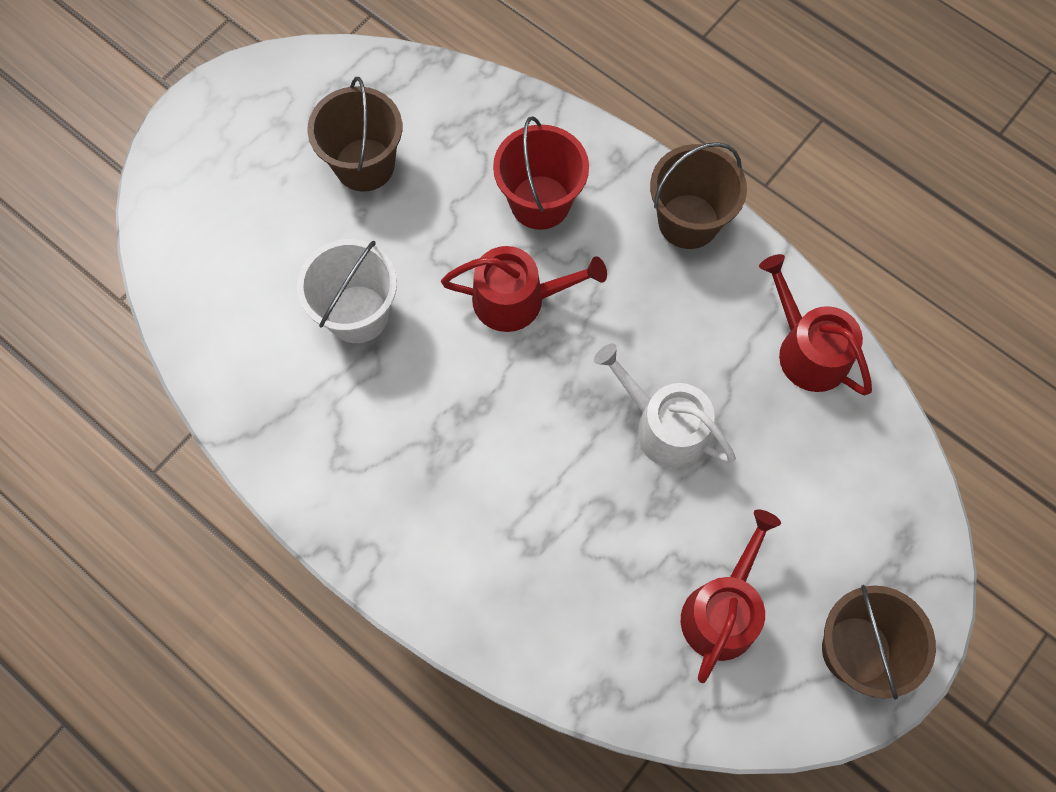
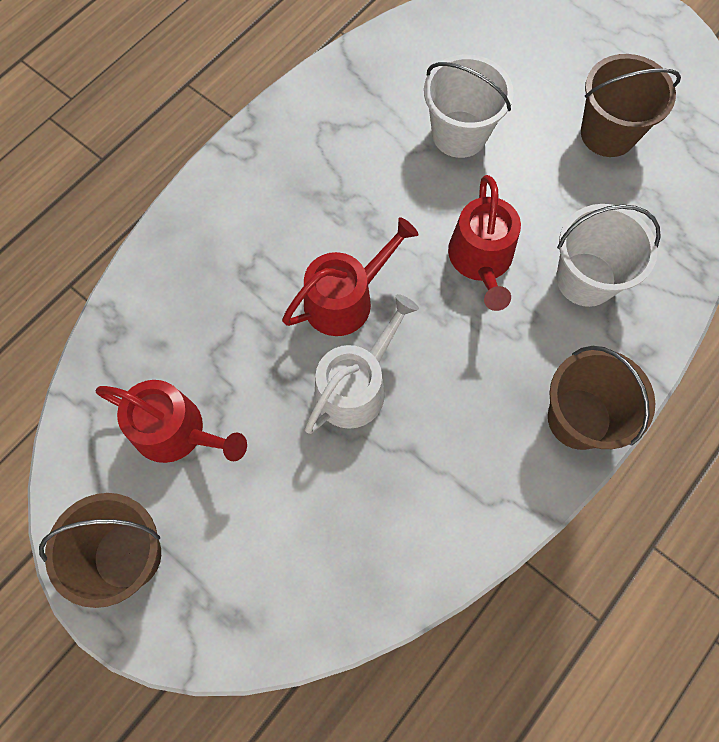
camera: 90 degrees right, 0 degrees up
(540, 202) = (585, 279): red bucket -> white bucket
(807, 350) = (440, 533): red watering can -> red watering can (345, 299)

